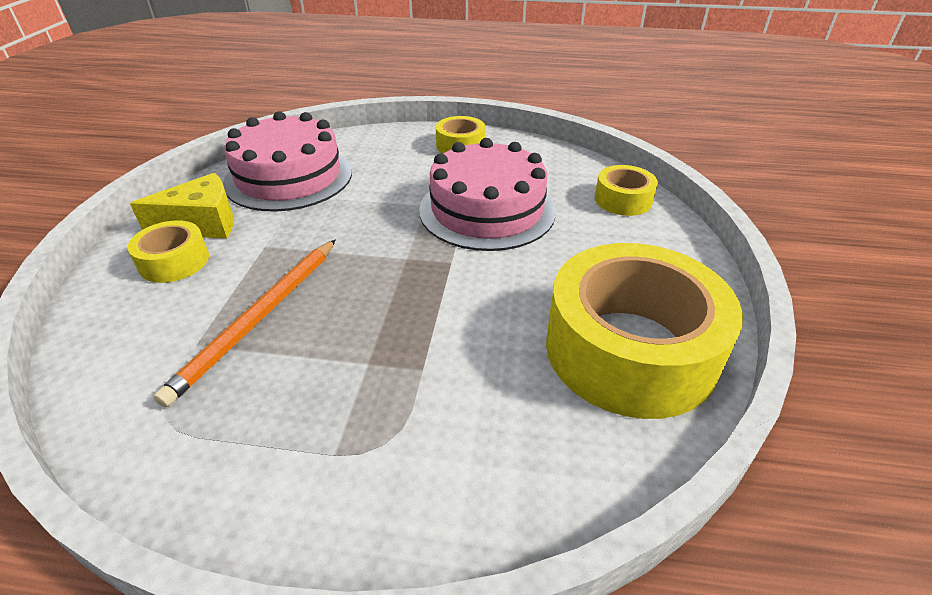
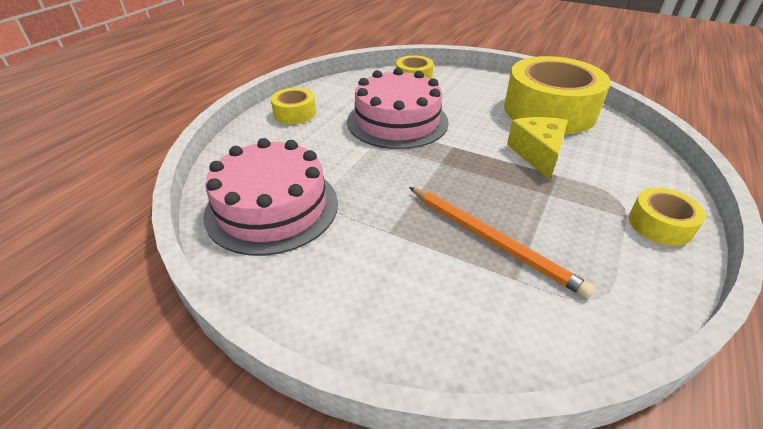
camera: 70 degrees left, 0 degrees up
(174, 261) = (387, 295): yellow tape -> yellow tape (660, 225)
(202, 224) = (325, 273): yellow cheese -> yellow cheese (537, 154)

